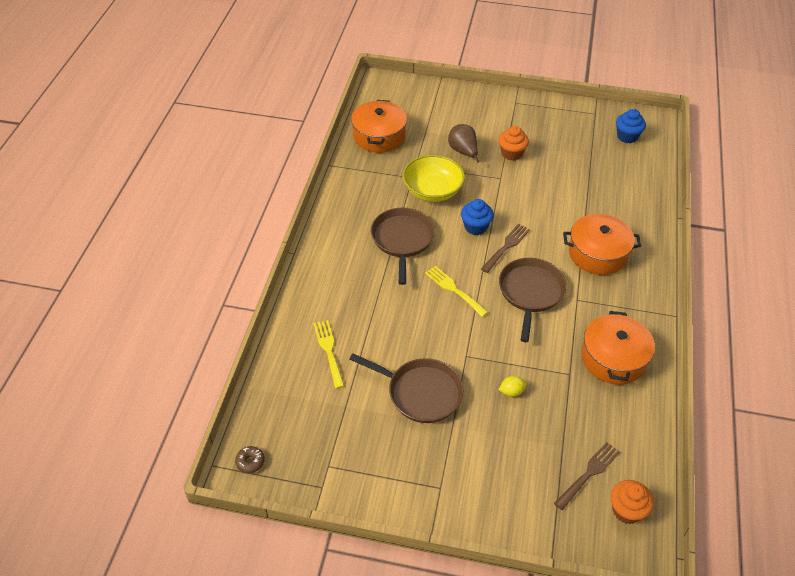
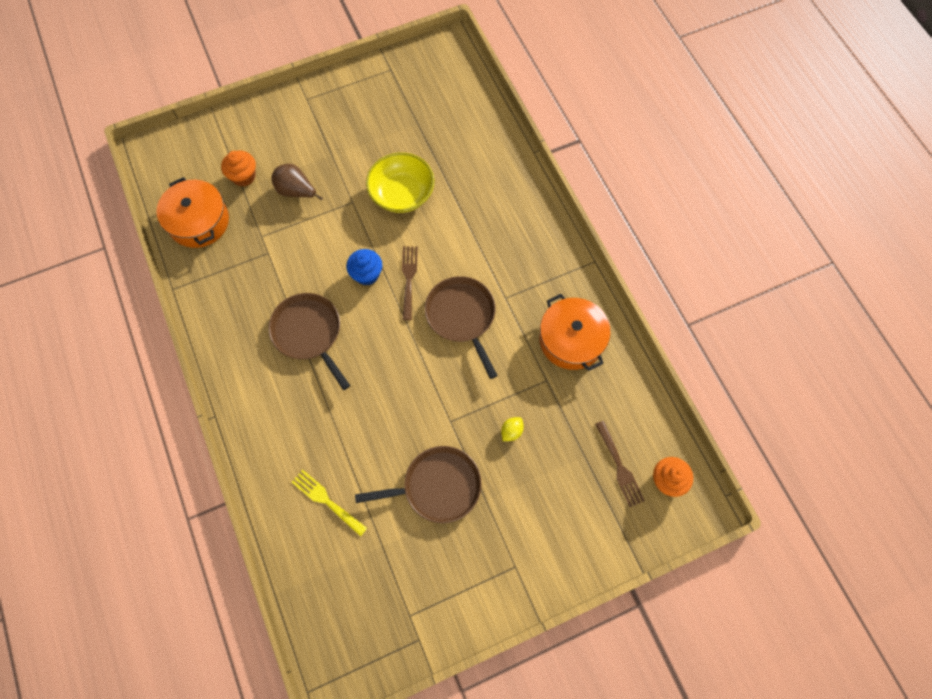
camera: 35 degrees left, 20 degrees up
(250, 462) = (339, 663): brown donut -> none
(432, 190) = (298, 257): yellow bowl -> yellow bowl (402, 193)
(453, 289) = (393, 358): yellow fork -> none
(511, 153) = (344, 166): orange cupcake -> orange cupcake (244, 176)
(589, 473) = (619, 467): brown fork -> brown fork turned 150 degrees clockwise
(597, 253) = (492, 235): orange pot -> none
(627, 136) = (436, 81): blue cupcake -> none

